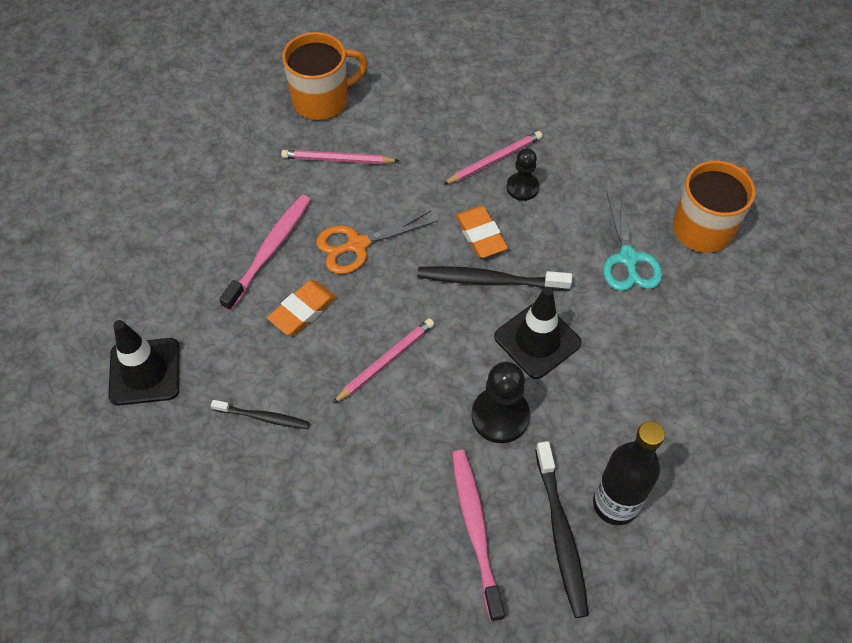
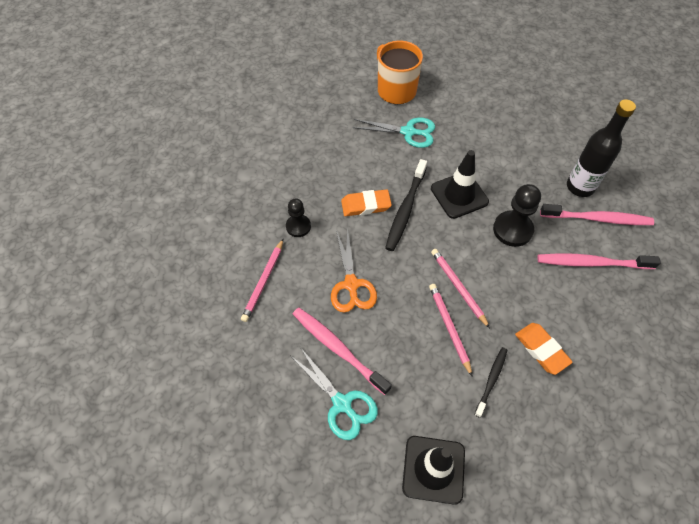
camera: 75 degrees left, 0 degrees up
(204, 269) = (342, 404): none -> turquoise scissors
(302, 310) = (401, 334): orange eraser -> orange eraser (541, 349)
(322, 100) = (196, 280): orange mug -> none
(494, 160) = (303, 181): pink pencil -> pink pencil (449, 328)
(522, 187) = (333, 171): black pawn -> black pawn (298, 226)
(561, 534) = (598, 219): black toothbrush -> pink toothbrush

